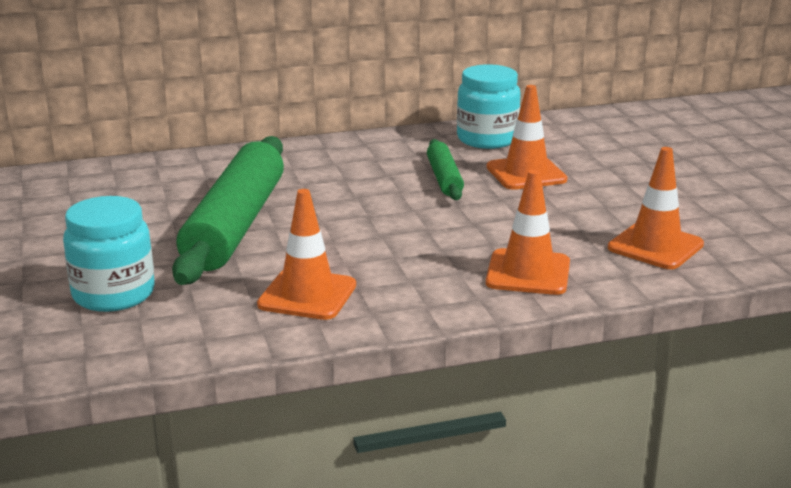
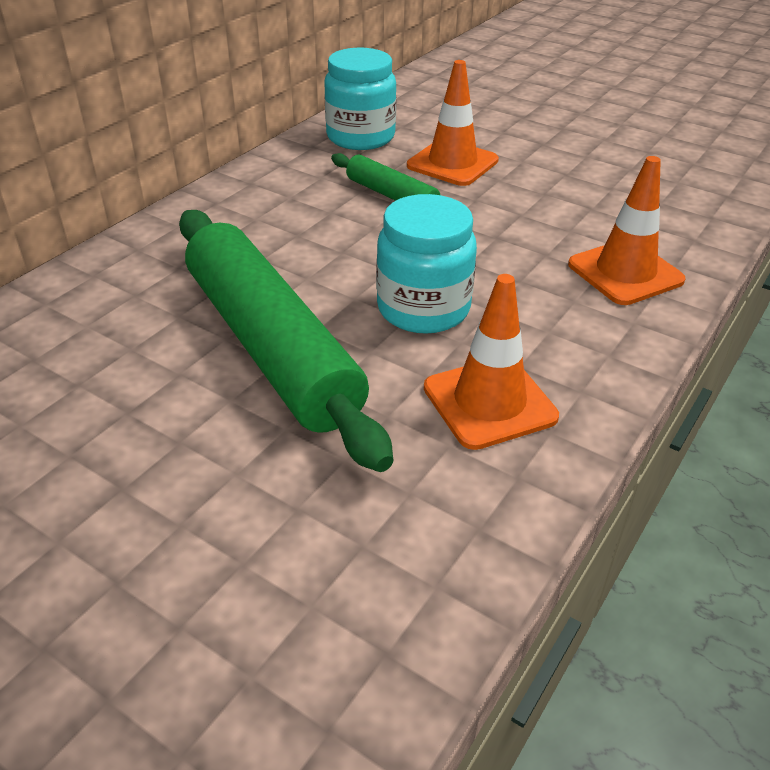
camera: 40 degrees left, 15 degrees up
(113, 294) = (276, 528): turquoise jar -> turquoise jar (423, 309)
(655, 246) = (664, 200): orange traffic cone -> none

